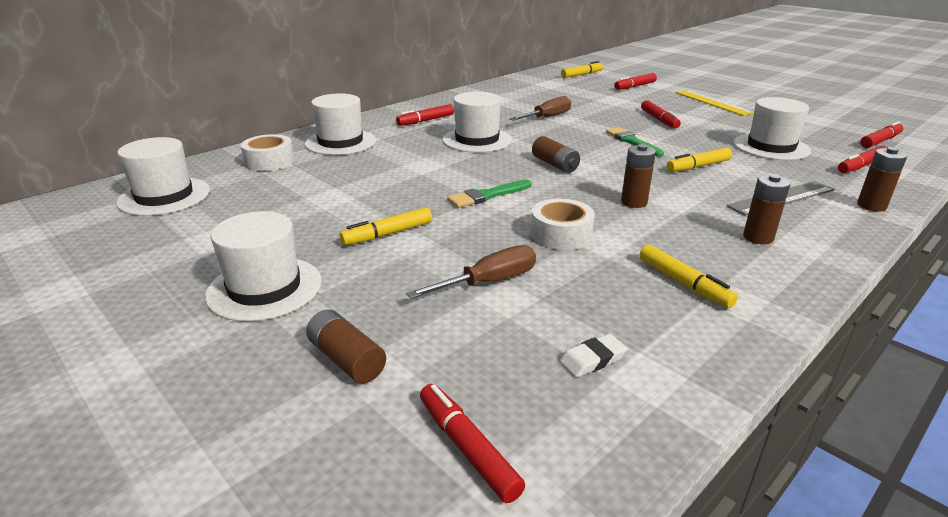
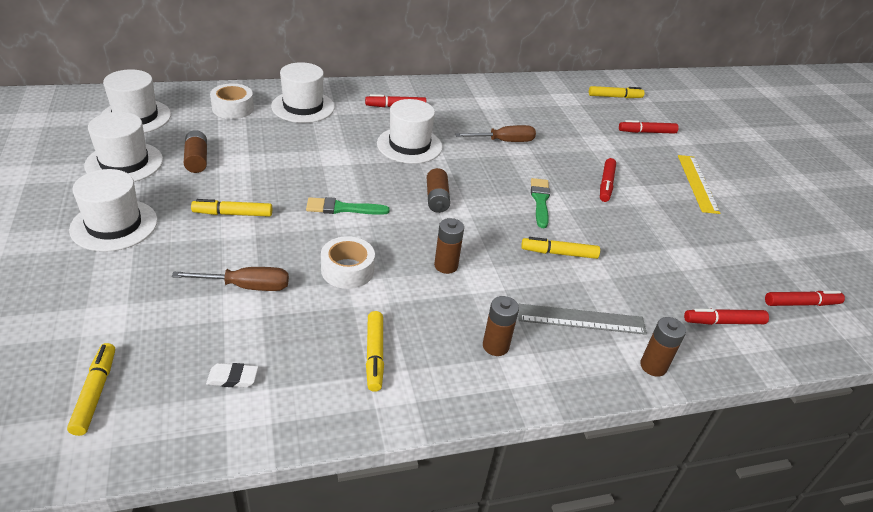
camera: 25 degrees right, 10 degrees up
(346, 359) = (101, 301): brown battery -> brown battery (197, 159)
(467, 448) = (95, 393): red marker -> yellow marker
(771, 147) = (667, 261): white hat -> white hat (124, 163)

